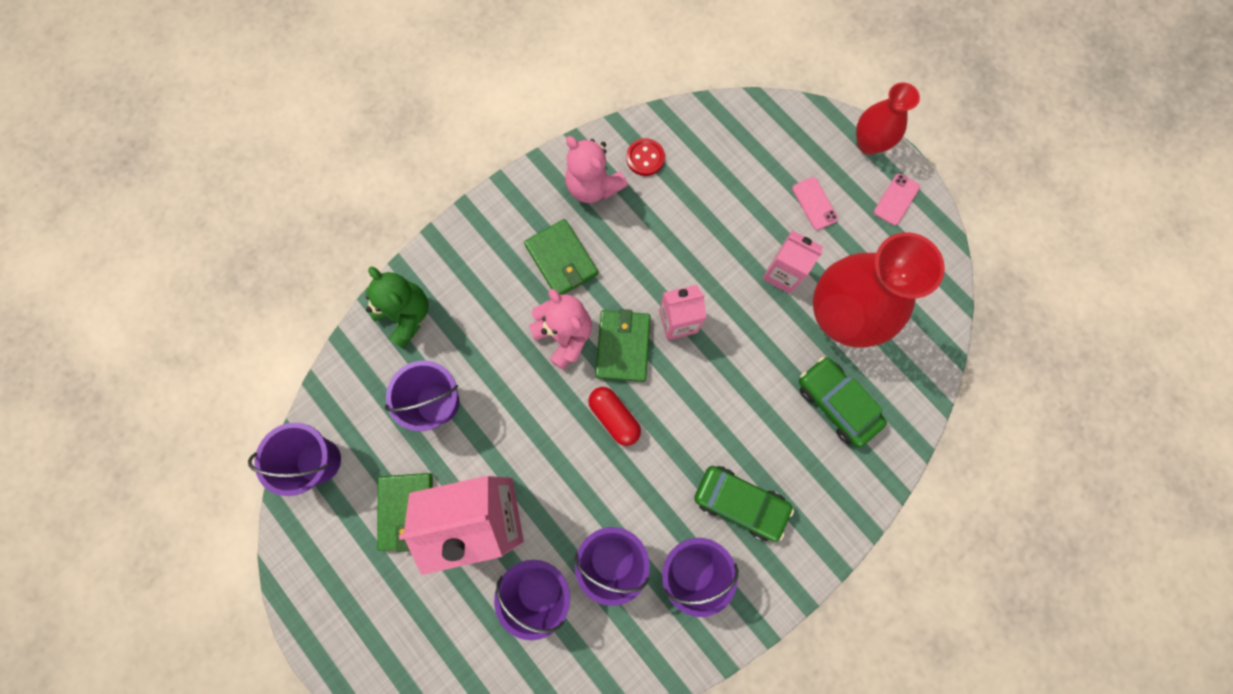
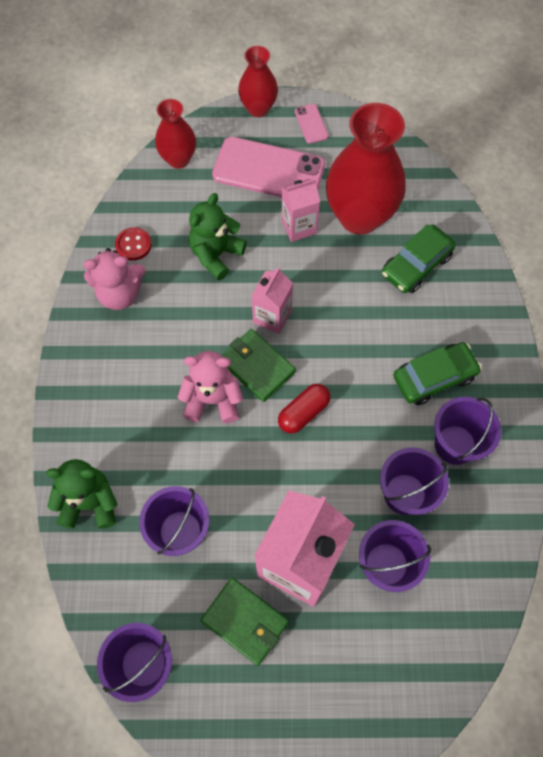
camera: 50 degrees left, 10 degrees down
(561, 260) = (154, 357): green wallet -> none
(614, 417) = (303, 412): red capsule -> red capsule turned 45 degrees counterclockwise
(694, 229) = (216, 255): none -> green teddy bear
(756, 123) = (178, 159): none -> red vase
(814, 203) = (268, 170): pink phone -> pink phone, size x2.30
(836, 403) = (416, 265): green car -> green car turned 45 degrees counterclockwise

